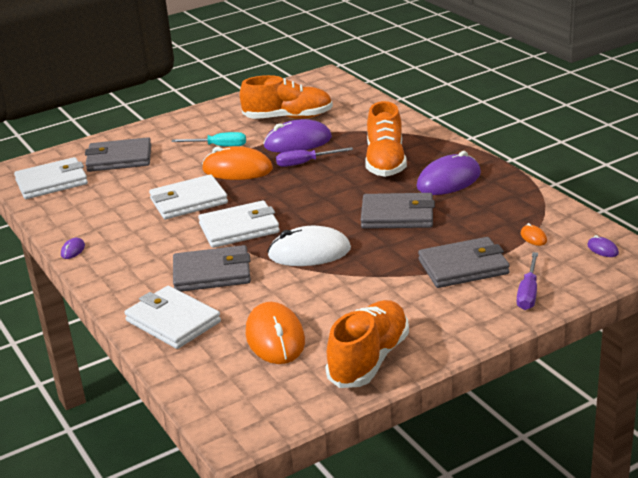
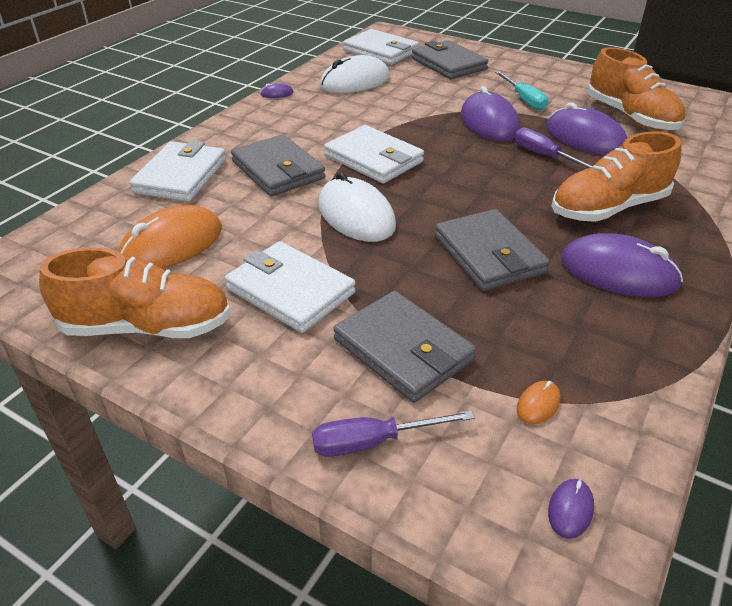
camera: 60 degrees right, 10 degrees up
(97, 208) = (355, 81): none -> white mouse
(188, 201) = (403, 117): white wallet -> white wallet (290, 291)
(237, 169) = (489, 123): orange mouse -> purple mouse

